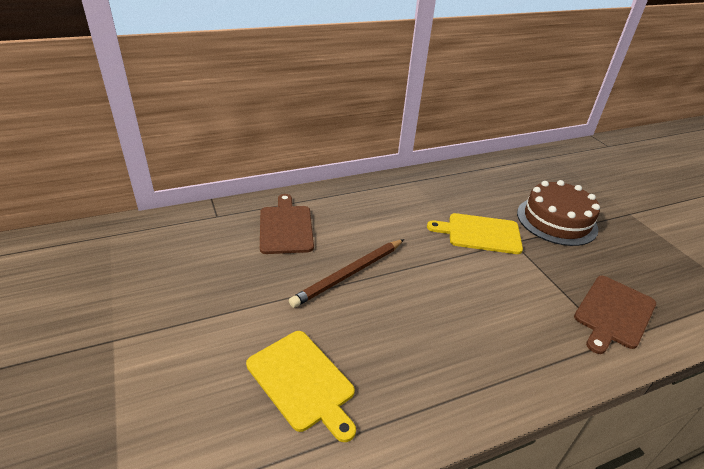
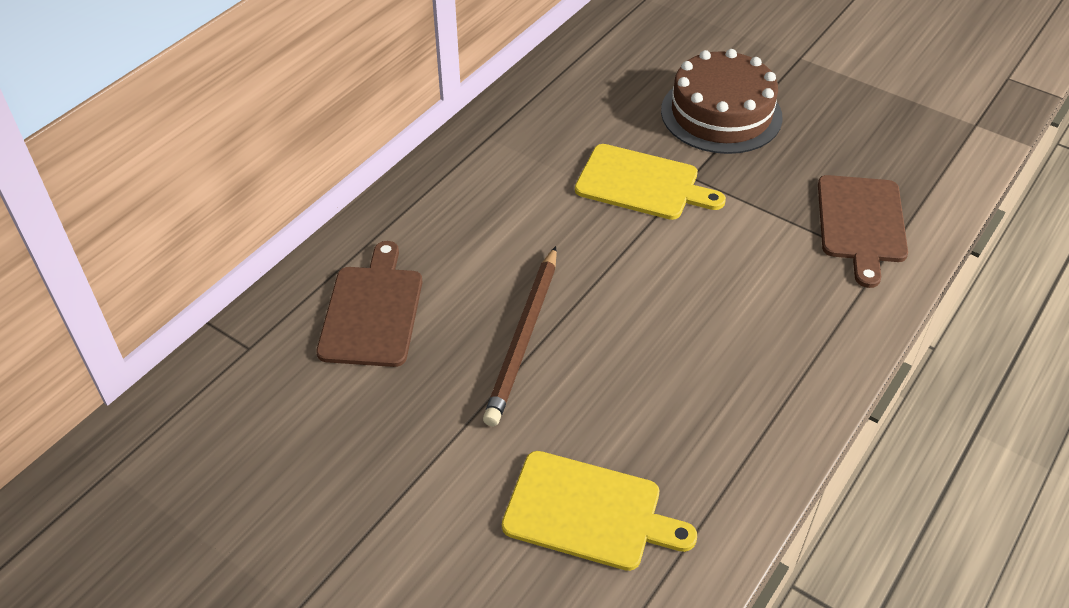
camera: 30 degrees left, 10 degrees up
(286, 227) = (372, 311): brown cutting board -> brown cutting board turned 45 degrees clockwise
(480, 233) = (642, 184): yellow cutting board -> yellow cutting board turned 135 degrees counterclockwise

